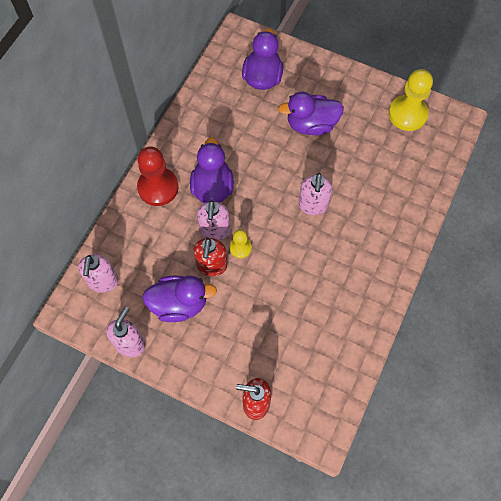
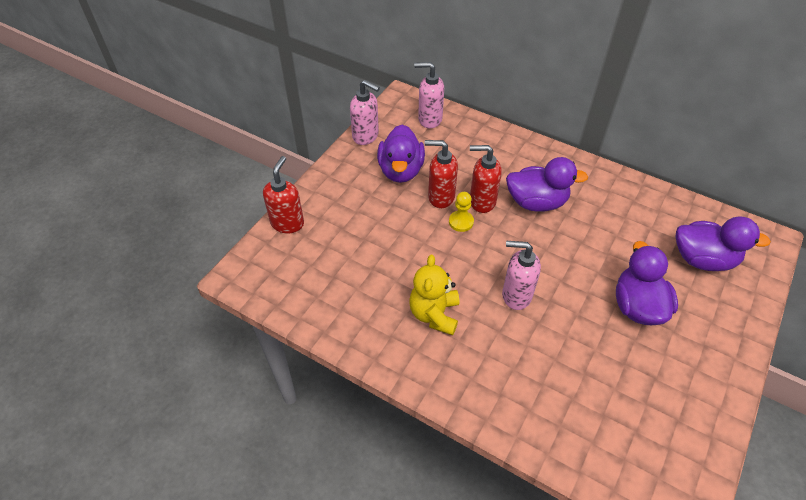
camera: 95 degrees right, 15 degrees down
(158, 187) = (534, 159): red pawn -> none
(215, 231) = (482, 201): pink soap dispenser -> red soap dispenser
(339, 265) = (434, 314): none -> yellow teddy bear
(407, 114) = (679, 435): yellow pawn -> none

